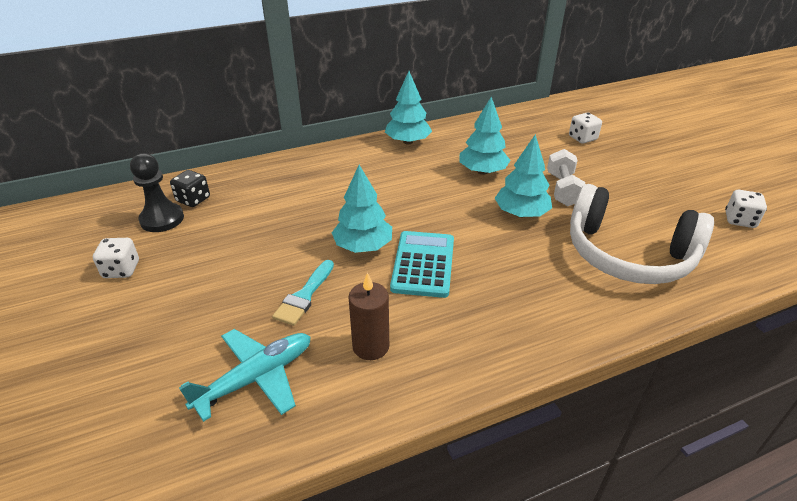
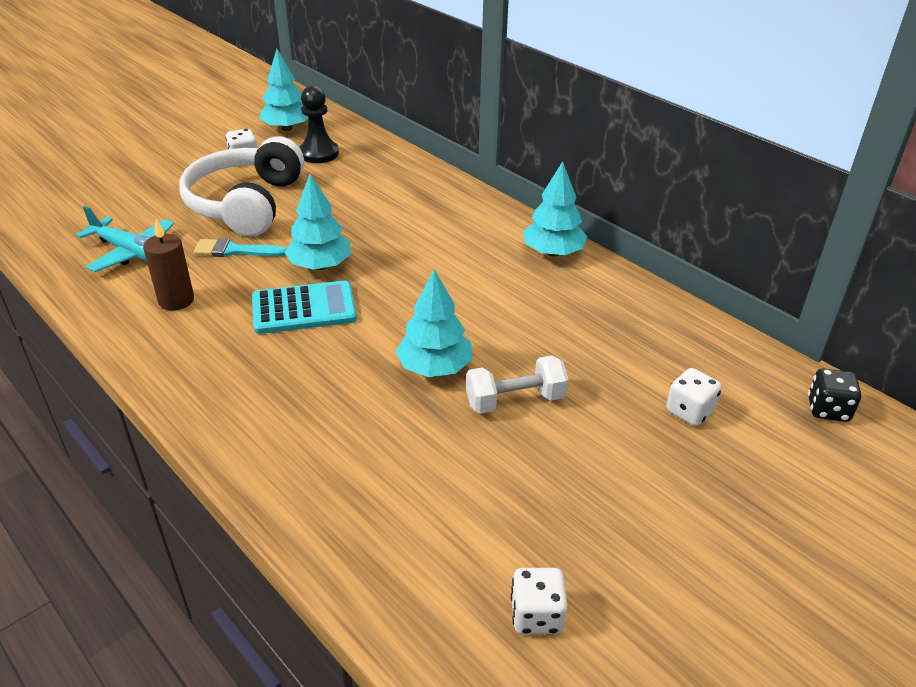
camera: 70 degrees right, 0 degrees up
(193, 200) = (355, 158): black dice -> black dice (828, 409)
(482, 171) = (518, 323): turquoise tree -> turquoise tree (287, 128)
(628, 255) = (383, 473): white headphones -> white headphones (245, 204)

